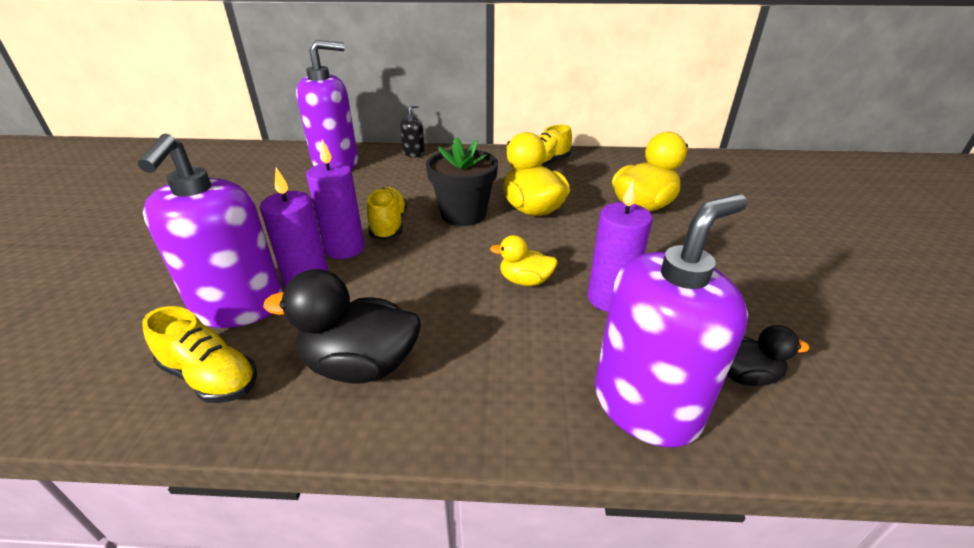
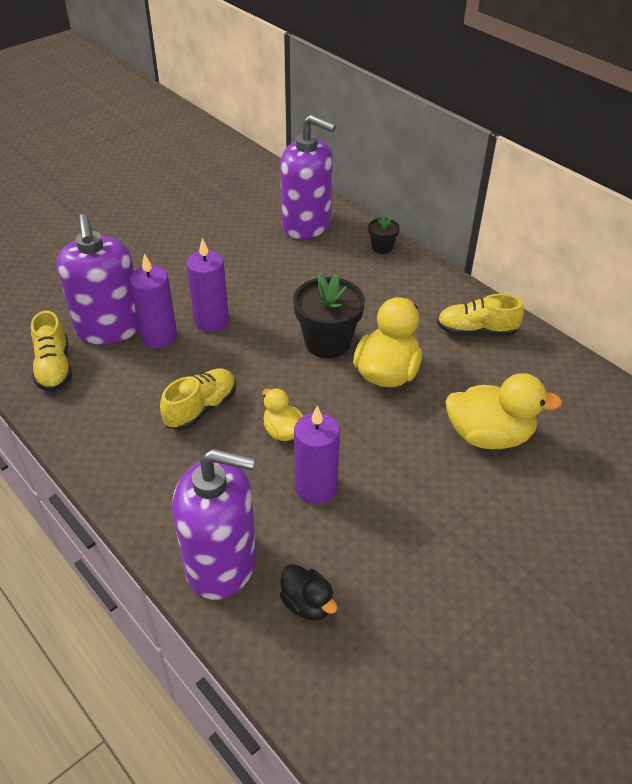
camera: 45 degrees right, 10 degrees up
(238, 306) = (109, 328): purple soap dispenser -> purple soap dispenser turned 60 degrees counterclockwise
(360, 365) = (121, 415): black duck -> none
(388, 225) = (263, 318): yellow shoe -> yellow shoe (201, 408)
(414, 153) = (382, 247): black soap dispenser -> black flower pot

